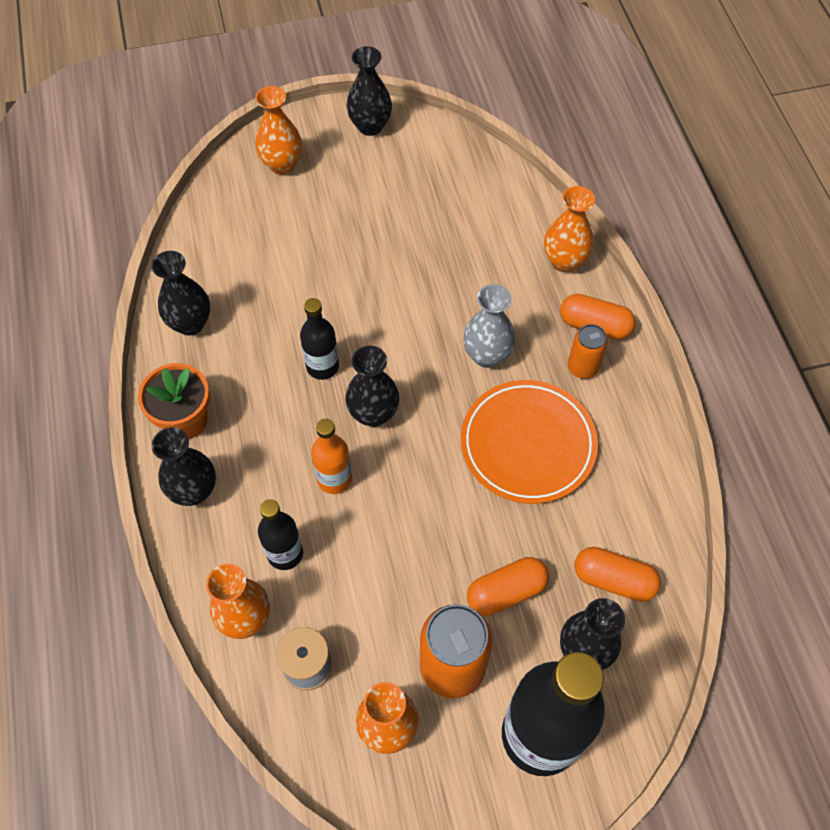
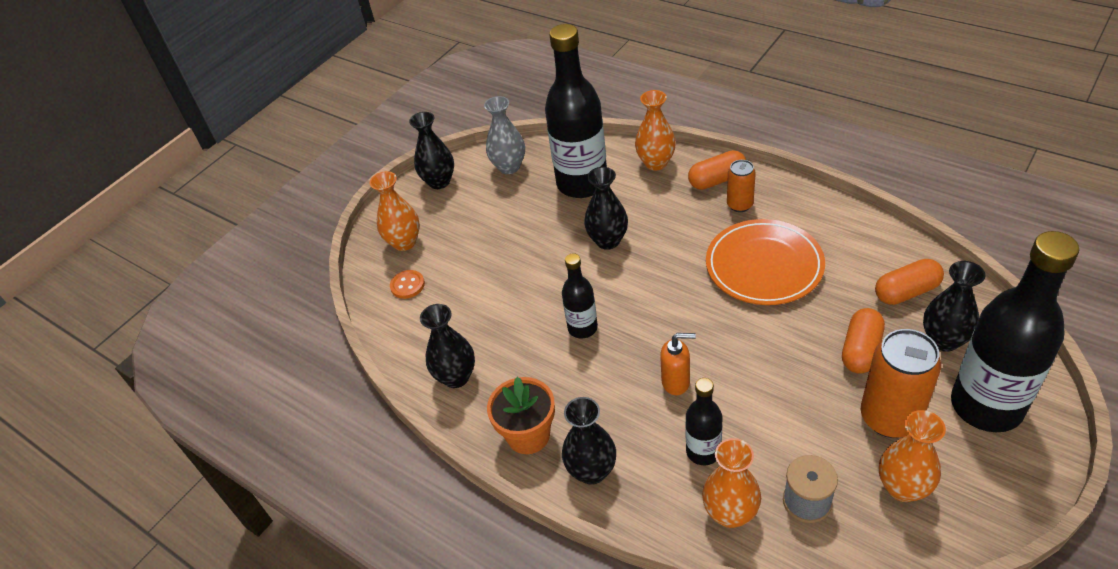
camera: 35 degrees left, 15 degrees down
(242, 208) = (407, 285): none -> orange button
(334, 479) = (676, 382): orange bottle -> orange soap dispenser
(373, 414) = (651, 326): black vase -> black vase (608, 241)
(479, 228) = (582, 183): none -> black bottle
(487, 355) = (677, 241): grey vase -> grey vase (509, 167)

